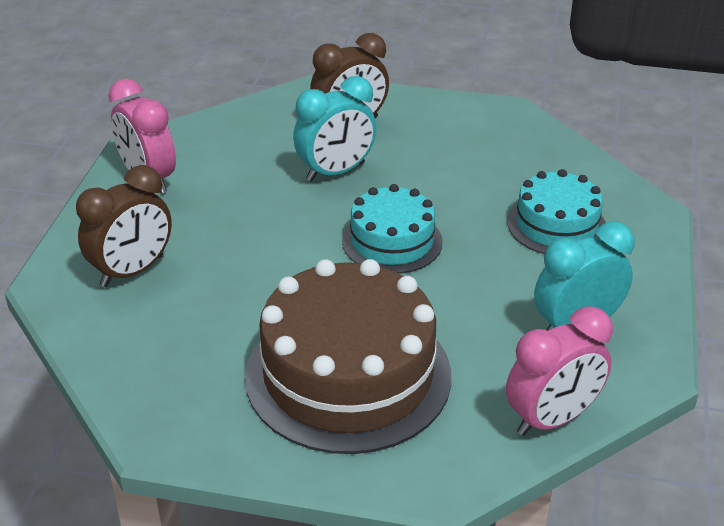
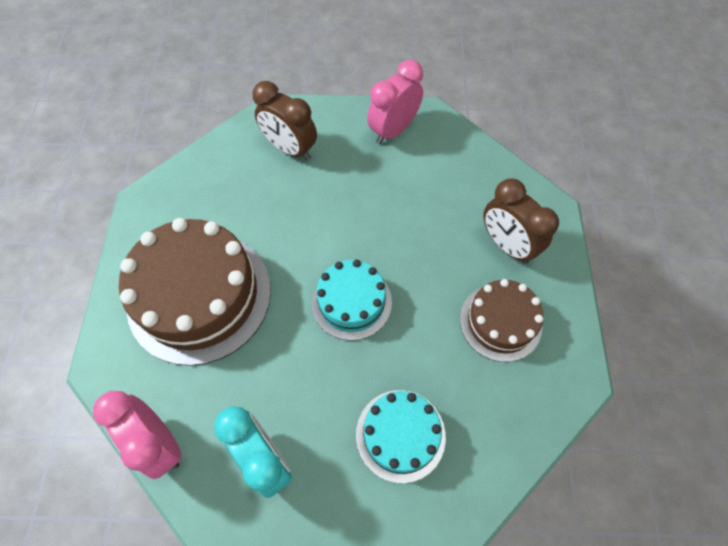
camera: 80 degrees right, 25 degrees up
(335, 172) = (434, 246): turquoise clock -> none
(441, 144) = (500, 322): none -> brown cake

